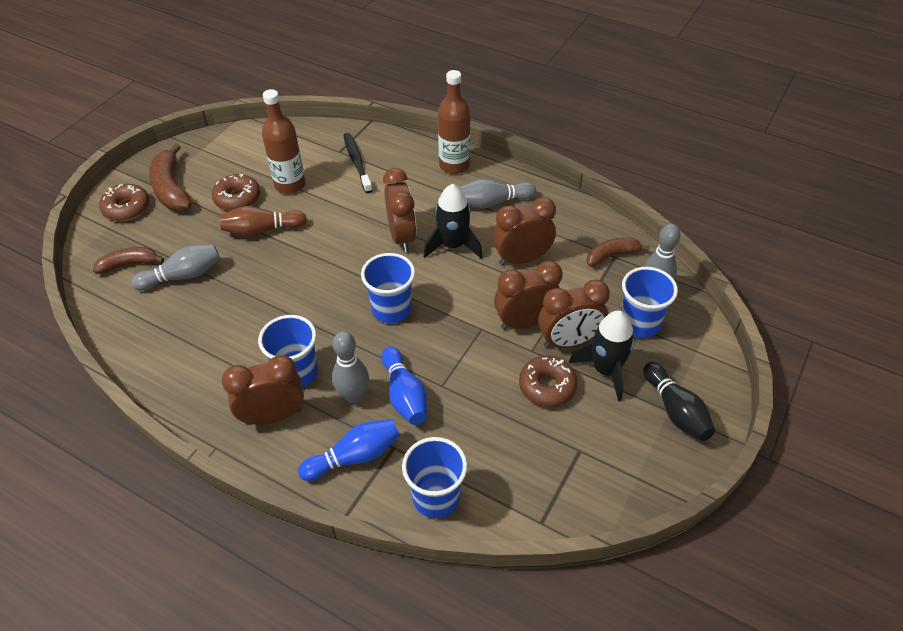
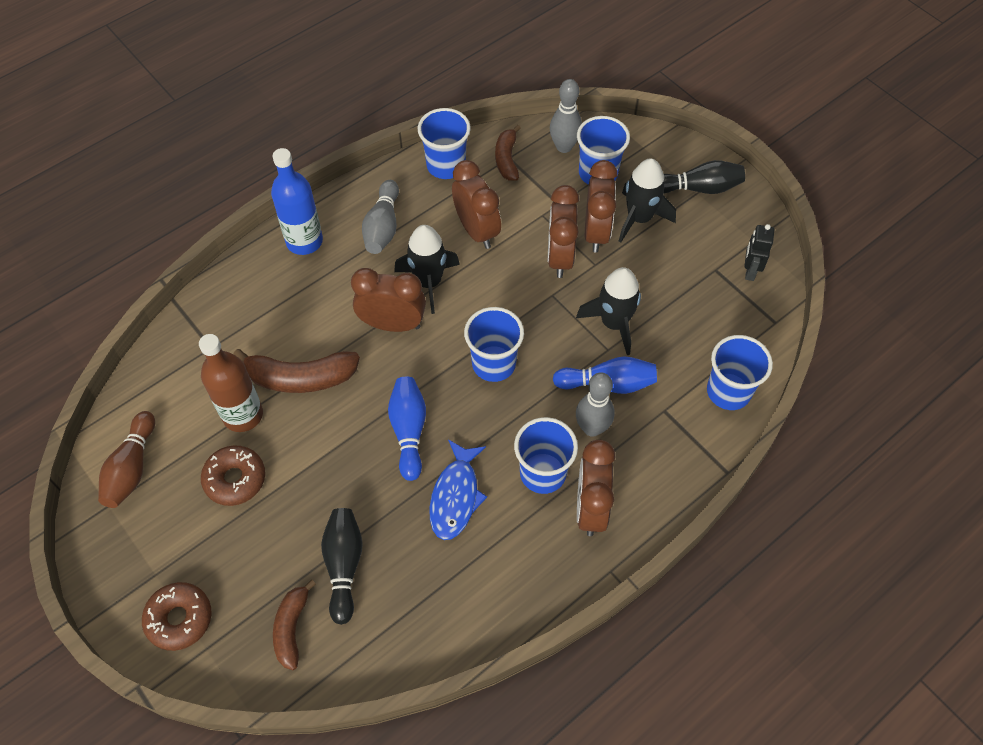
camera: 70 degrees left, 10 degrees up
(171, 189) = (171, 556): brown banana -> brown banana (300, 378)
(183, 276) = (344, 566): grey bowling pin -> black bowling pin
(258, 322) = (456, 496): none -> blue fish
(262, 230) = (308, 463): brown bowling pin -> brown bowling pin (132, 468)
(354, 457) = (664, 446): blue bowling pin -> blue bowling pin (409, 431)
(357, 163) = (243, 334): black toothbrush -> none
(454, 165) = (304, 241): brown bottle -> blue bottle
(472, 382) = (613, 323): none -> black rocket
(522, 259) = (476, 230): brown clock -> brown clock turned 150 degrees clockwise
(547, 386) = (640, 268): brown donut -> none
(578, 219) = (446, 165): none -> blue cup
(595, 482) = (750, 271): none -> black robot

